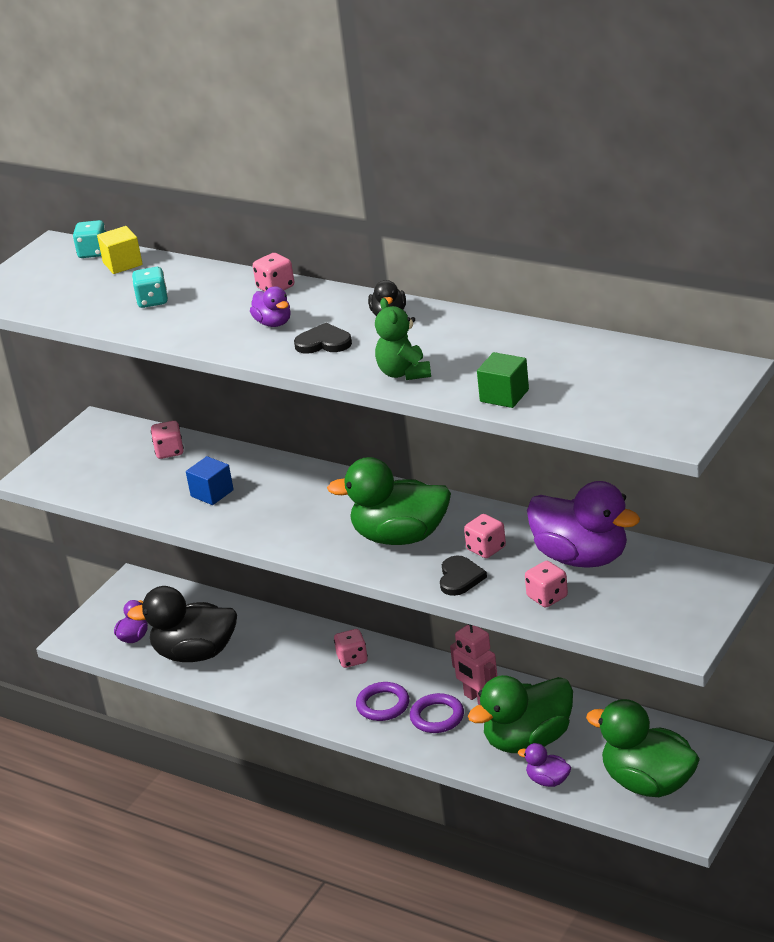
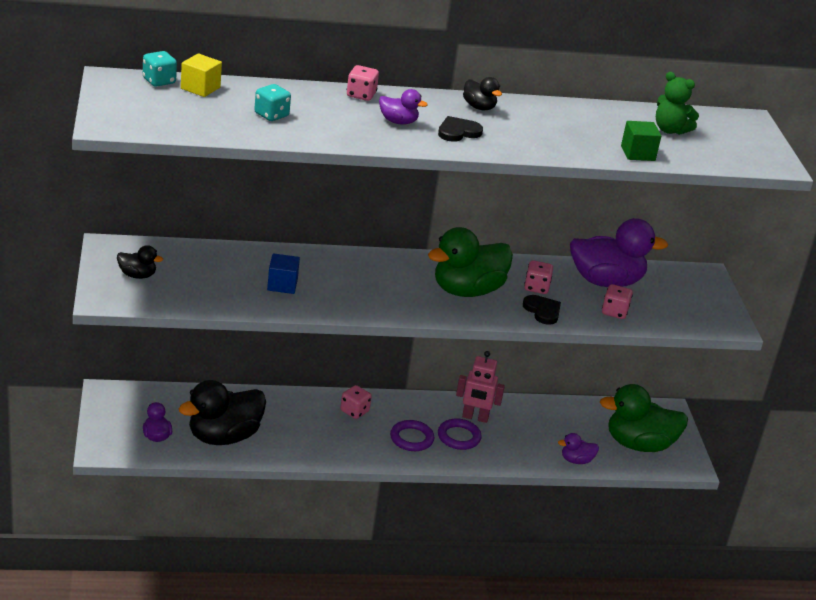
camera: 45 degrees left, 0 degrees up
(88, 458) = (137, 275): none -> black duck
(169, 451) = (205, 258): pink dice -> none
(404, 373) = (548, 146): green teddy bear -> green teddy bear (670, 130)
(528, 740) = (536, 437): green duck -> none

